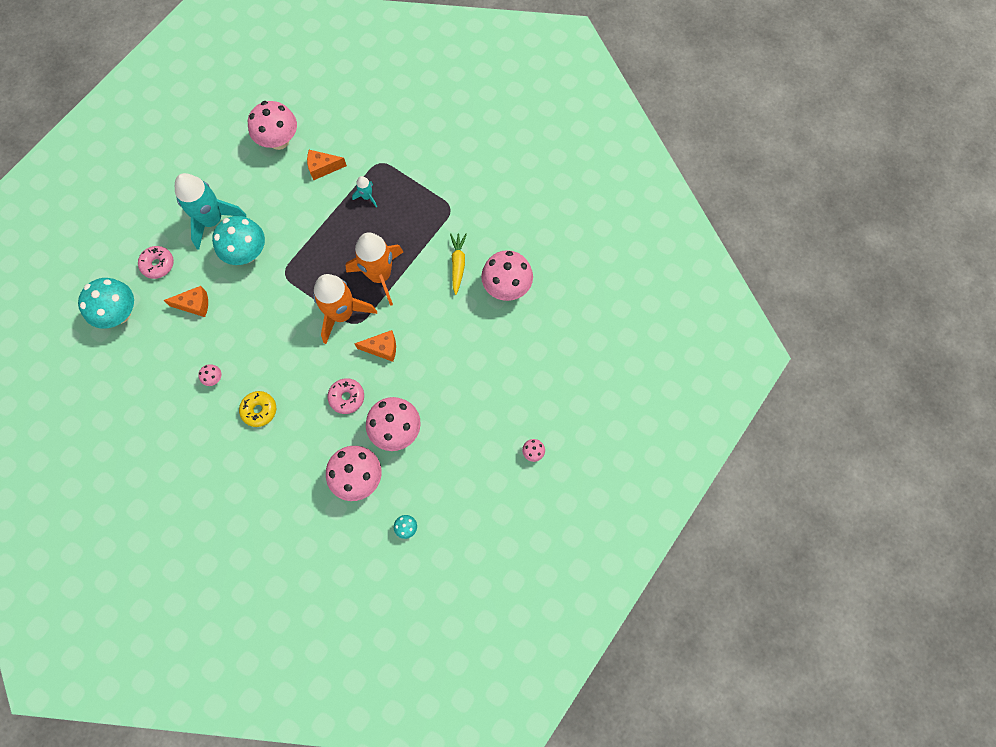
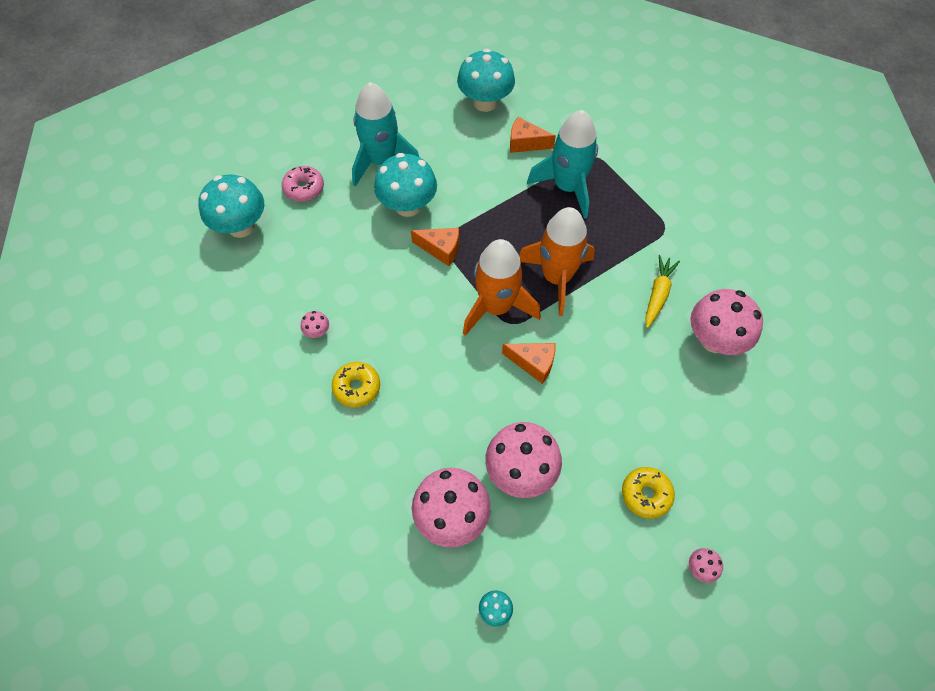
camera: 20 degrees right, 10 degrees down
(194, 305) = (327, 243): orange cheese -> orange cheese (441, 249)
(279, 140) = (485, 102): pink mushroom -> turquoise mushroom
(347, 397) = (470, 408): pink donut -> none
(367, 197) = (567, 187): turquoise rocket -> turquoise rocket, size x2.23
(485, 416) = (646, 494): none -> yellow donut

